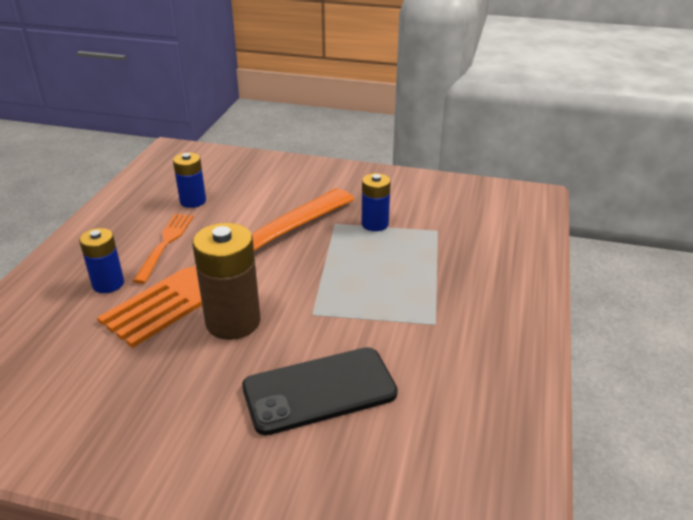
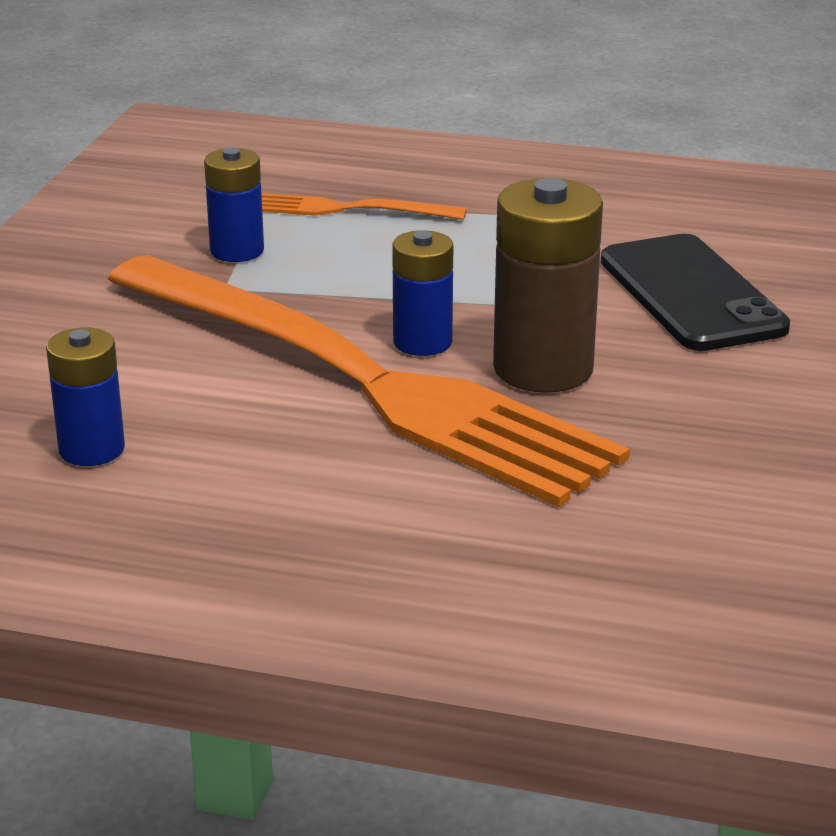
camera: 90 degrees left, 5 degrees down
(108, 284) = (432, 515): blue battery -> blue battery (422, 342)
(165, 244) = (280, 464): orange fork -> orange fork (348, 209)

